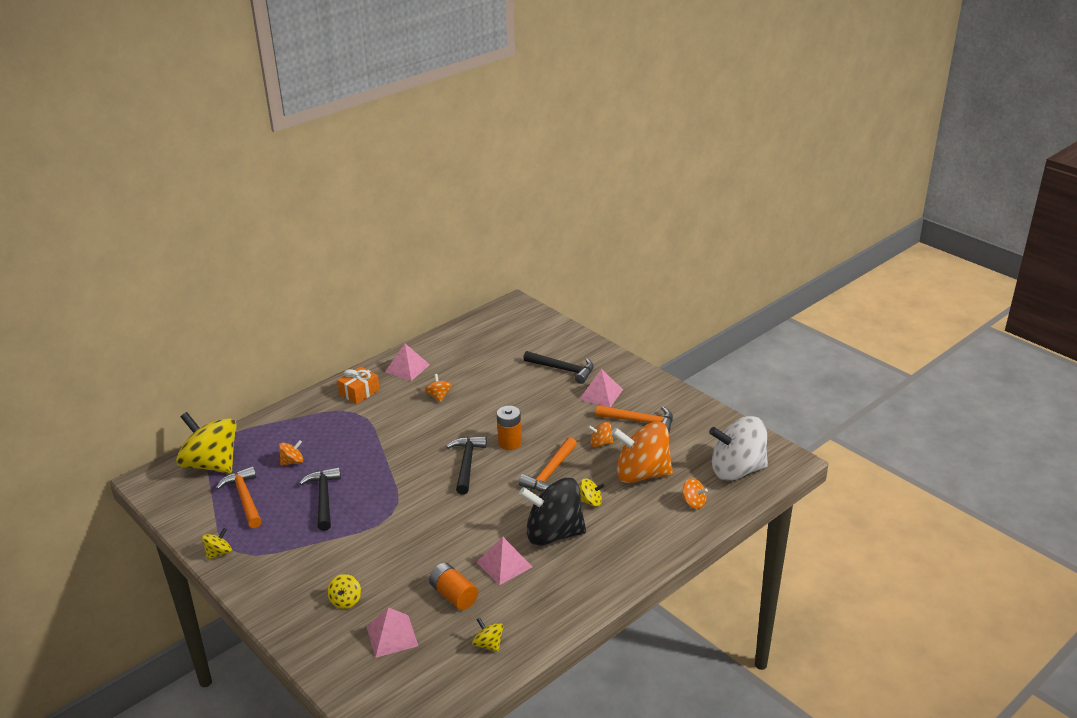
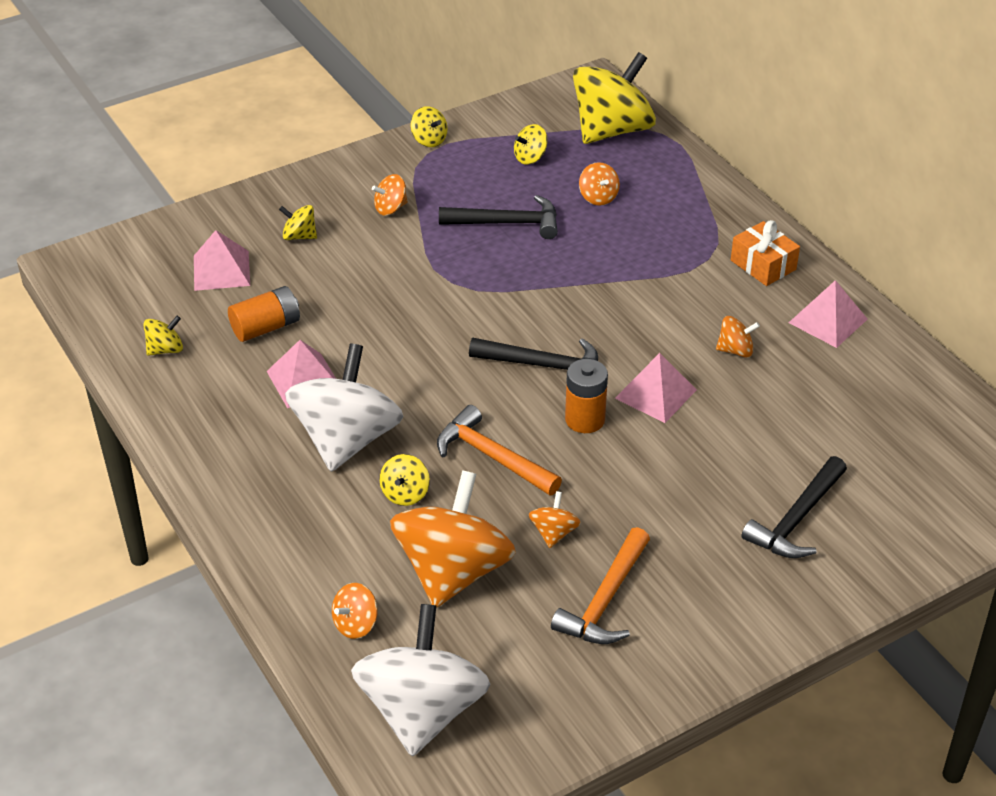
camera: 100 degrees right, 10 degrees up
(244, 498) = (530, 157): orange hammer -> yellow spinning top
(308, 558) = (390, 208): none -> orange spinning top
(553, 534) = (347, 439): black spinning top -> white spinning top
(601, 394) = (704, 560): pink pyramid -> pink pyramid (656, 394)

